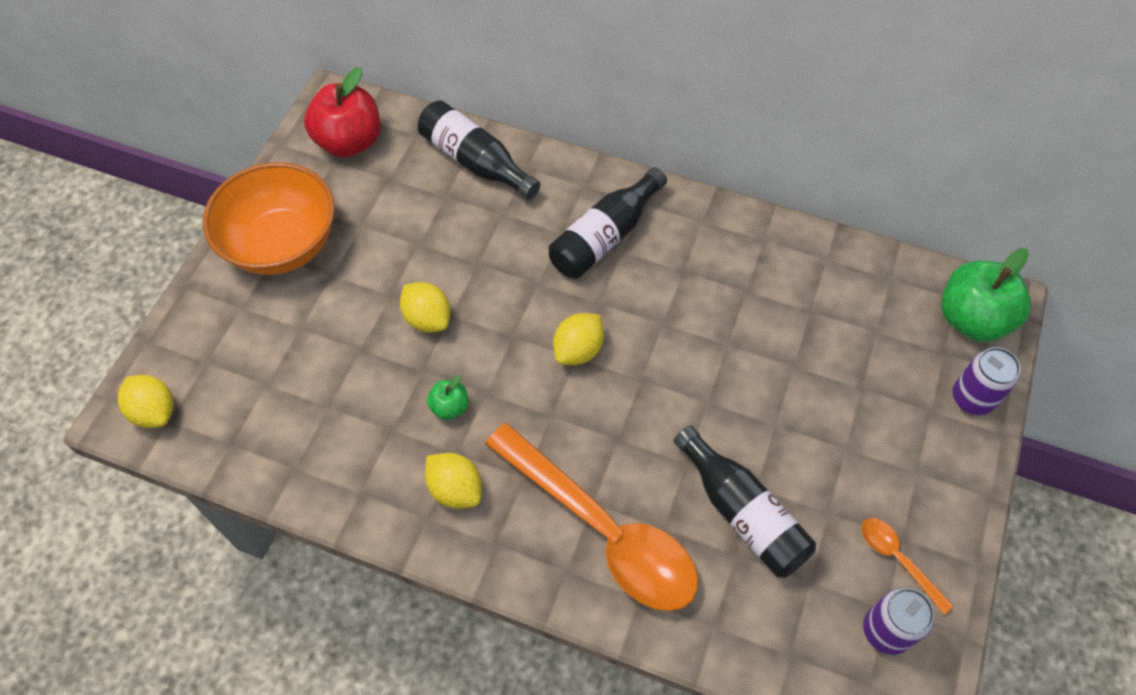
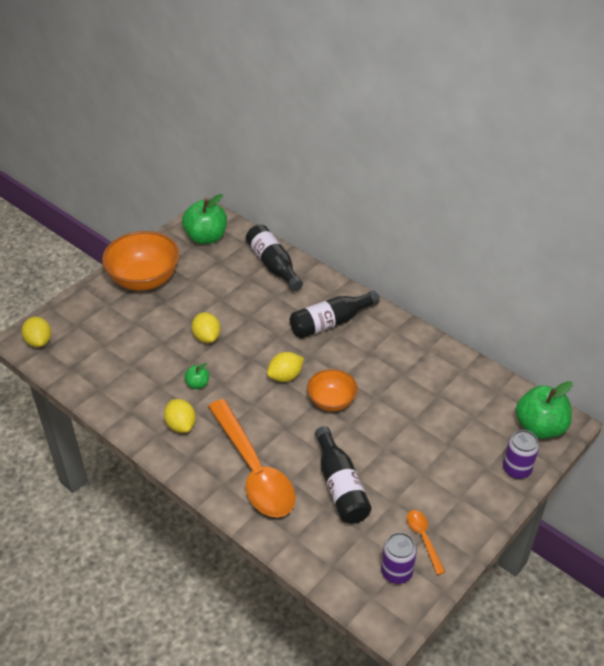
camera: 20 degrees right, 15 degrees down
(349, 142) = (206, 237): red apple -> green apple
(665, 371) = (331, 401): none -> orange bowl

